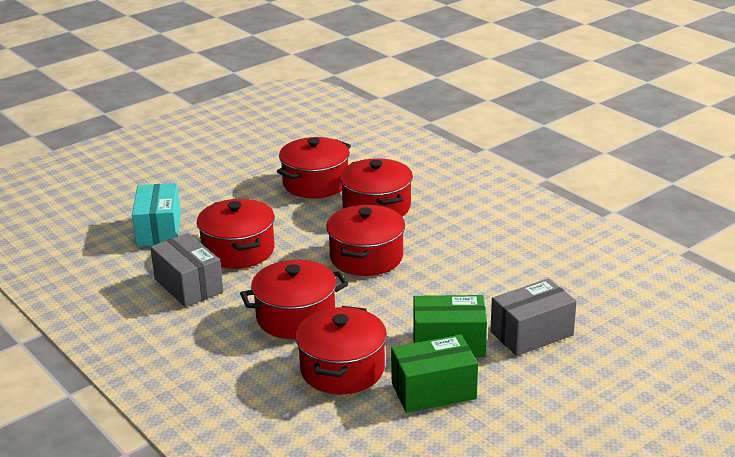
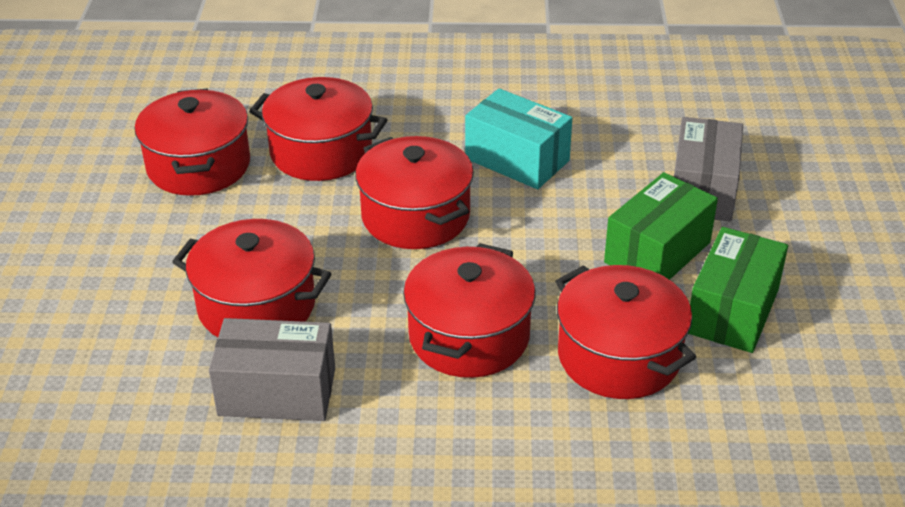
camera: 50 degrees left, 10 degrees up
(159, 230) = (99, 350): turquoise box -> turquoise box (517, 160)

